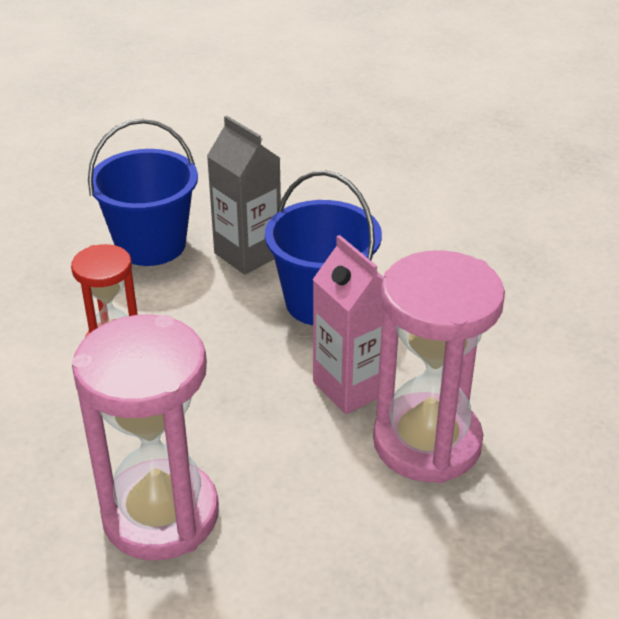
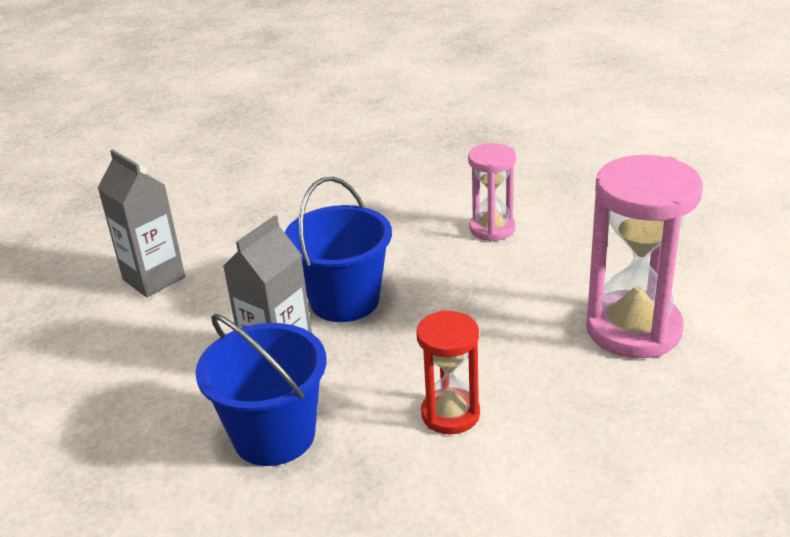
camera: 100 degrees left, 5 degrees down
(351, 387) = (449, 268): pink carton -> none
(411, 191) = (154, 278): none -> grey carton
(427, 442) = (492, 229): pink hourglass -> pink hourglass, size x0.57

